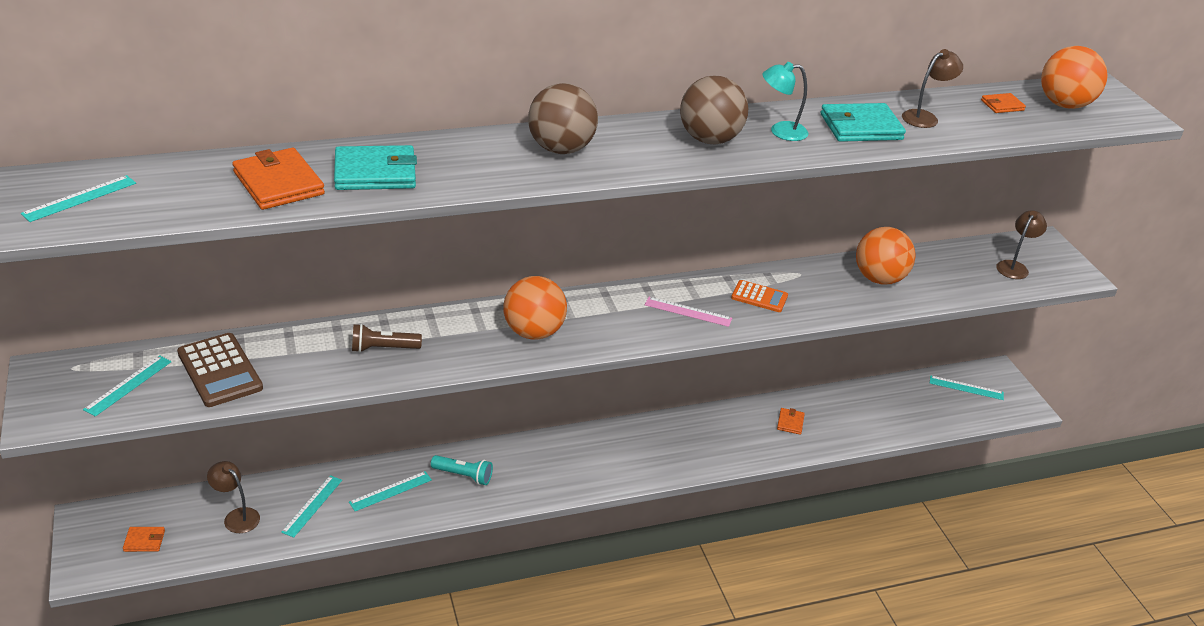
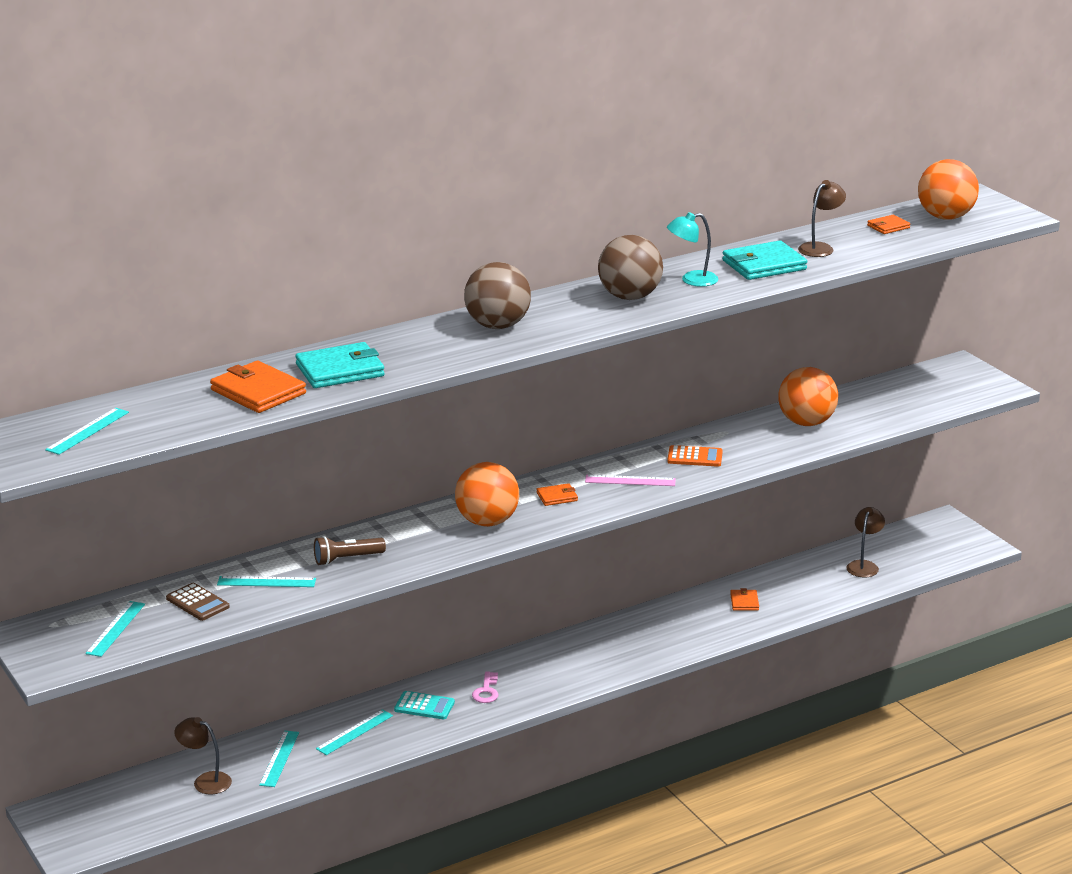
camera: 10 degrees left, 10 degrees down
(144, 541) = (120, 817): orange wallet -> orange wallet (557, 497)
(220, 371) = (197, 603): brown calculator -> brown calculator, size x0.62
(463, 476) = (424, 706): turquoise flashlight -> turquoise calculator
(525, 471) = (486, 691): none -> pink key
(966, 388) = (916, 540): turquoise ruler -> turquoise ruler (266, 582)
(1014, 267) = (935, 391): brown lamp -> brown lamp (864, 565)

